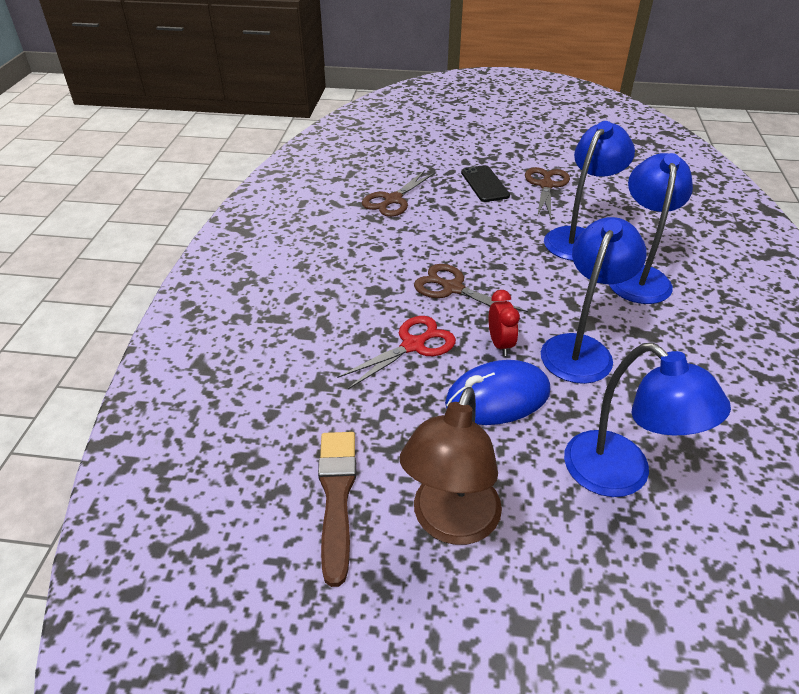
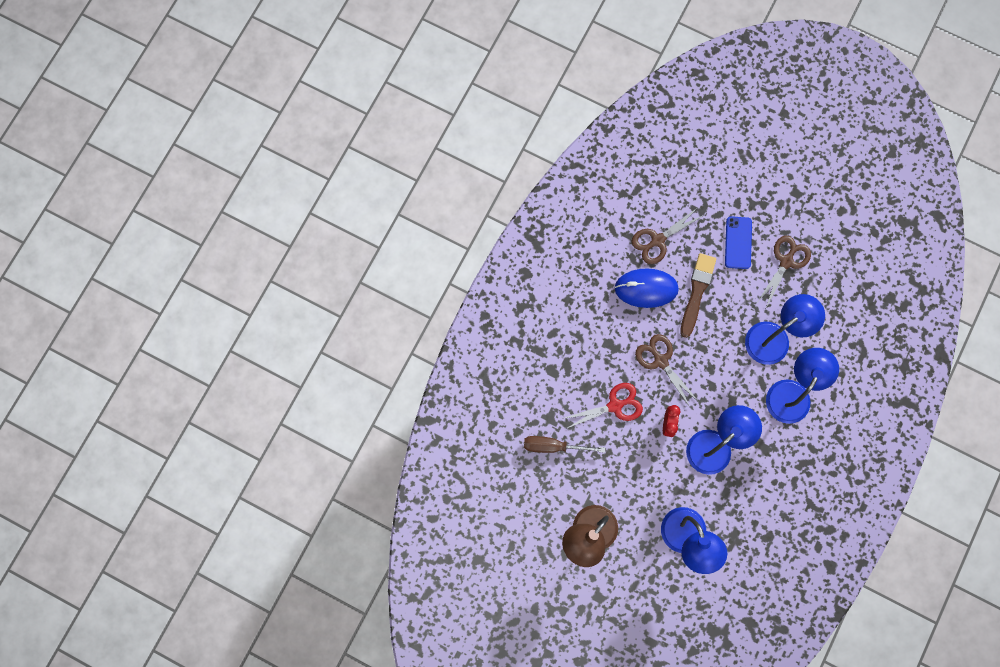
camera: 20 degrees right, 35 degrees up
(337, 497) = (537, 500): brown brush -> brown brush (697, 292)
(338, 416) = (553, 446): none -> brown screwdriver
(484, 184) = (738, 243): black phone -> blue phone
(497, 398) = (647, 465): blue mouse -> blue mouse (646, 288)

